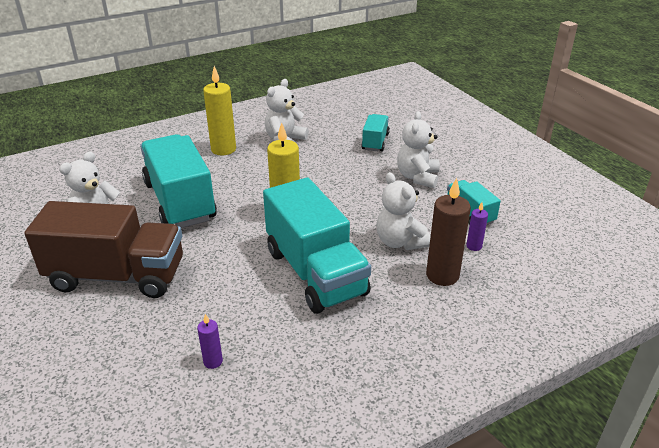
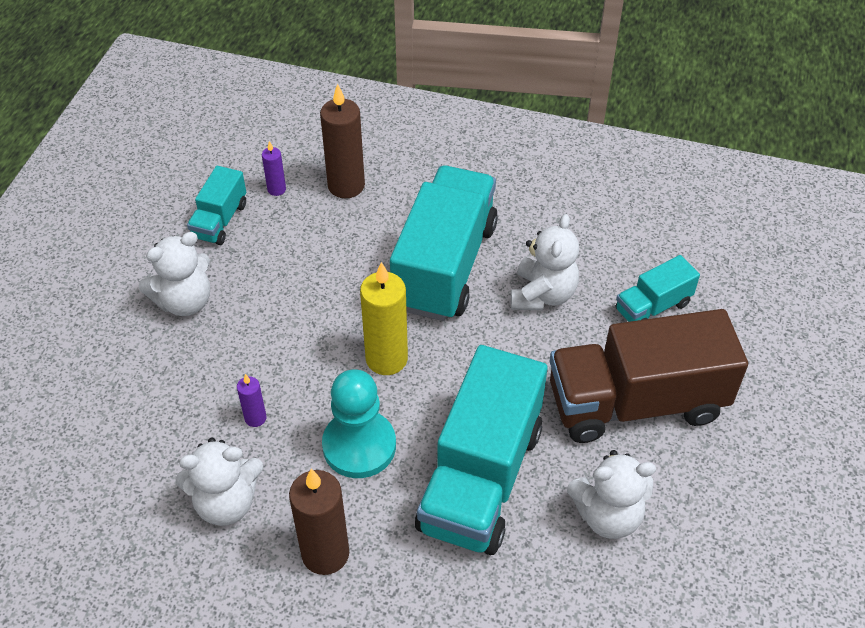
camera: 135 degrees left, 15 degrees up
(117, 276) = (636, 402): brown truck -> brown truck turned 60 degrees counterclockwise
(213, 361) = (613, 247): purple candle -> purple candle (255, 418)
(223, 149) = (325, 554): yellow candle -> brown candle
(254, 180) = (359, 446): none -> turquoise pawn
(375, 142) = (130, 399): turquoise truck -> turquoise truck (652, 307)
(400, 242) = (329, 240): white teddy bear -> white teddy bear (542, 295)

